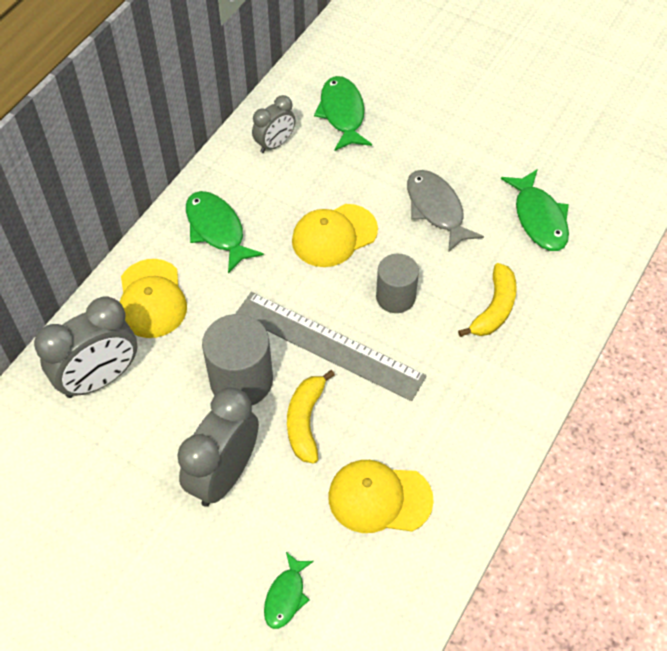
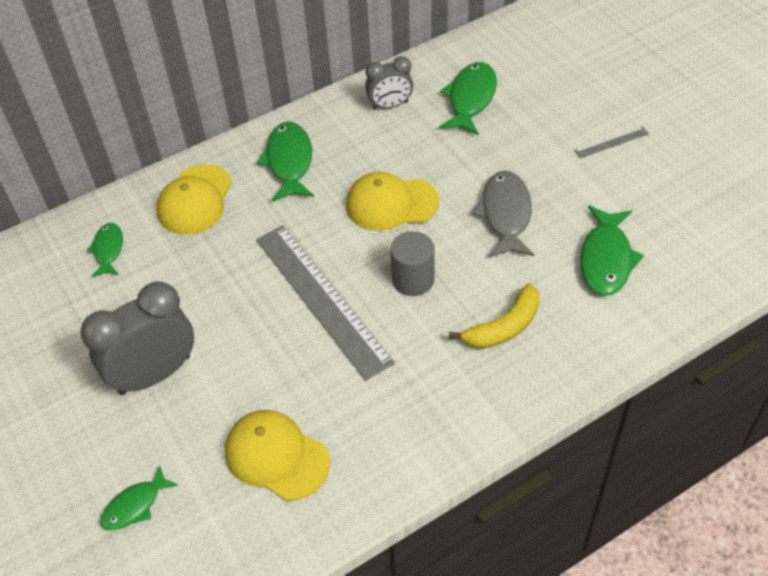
camera: 30 degrees right, 5 degrees down
(99, 379) = (108, 250): grey clock -> green fish
(241, 380) = (224, 299): grey cylinder -> none
(305, 421) = (256, 358): yellow banana -> none
(483, 113) = (611, 142): none -> grey ruler

